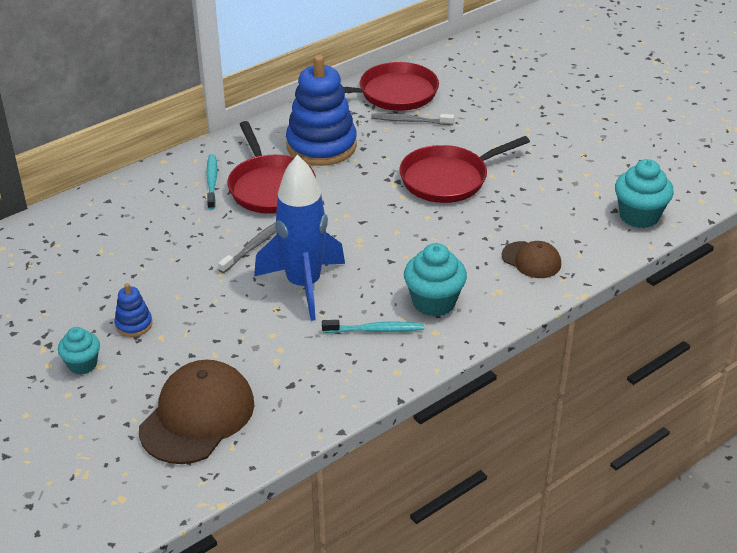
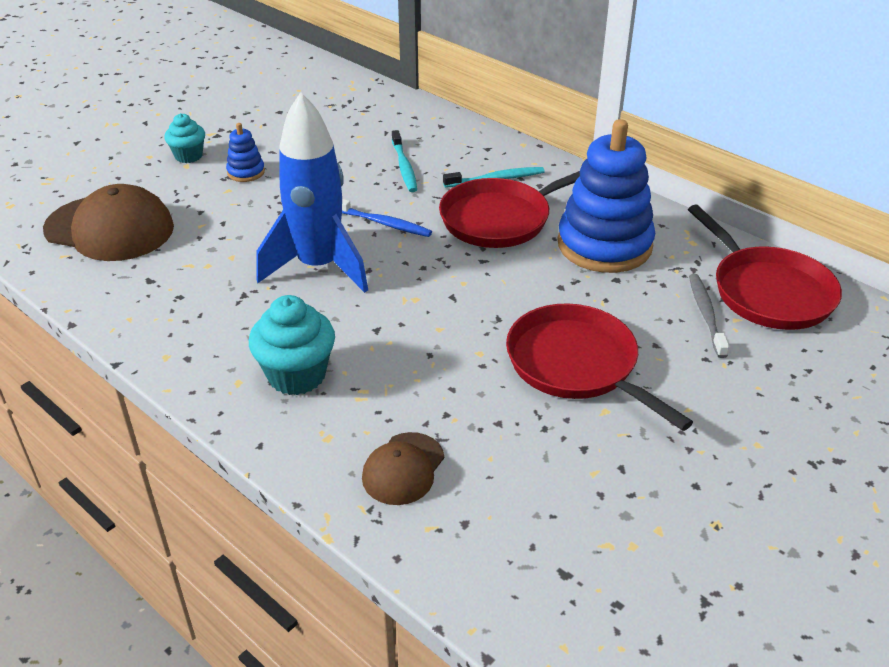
camera: 80 degrees right, 0 degrees up
(253, 247) = (383, 223): grey toothbrush -> blue toothbrush
(375, 330) = (241, 330): turquoise toothbrush -> turquoise toothbrush (404, 167)
(639, 216) = (558, 611): turquoise cupcake -> none

